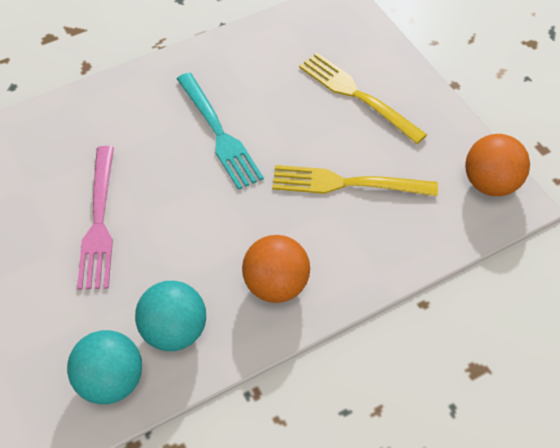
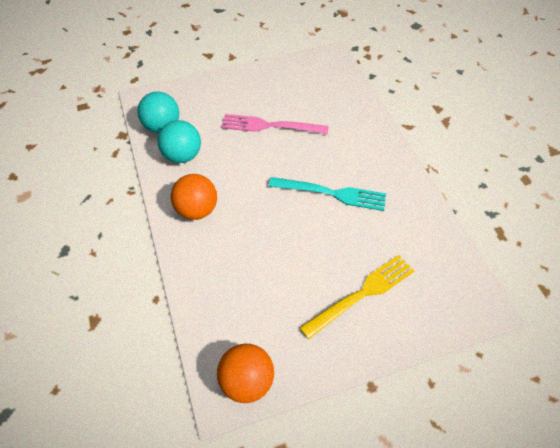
camera: 100 degrees right, 0 degrees up
(219, 134) = (332, 193): turquoise fork -> turquoise fork turned 150 degrees counterclockwise
(346, 183) = (270, 267): yellow fork -> none

